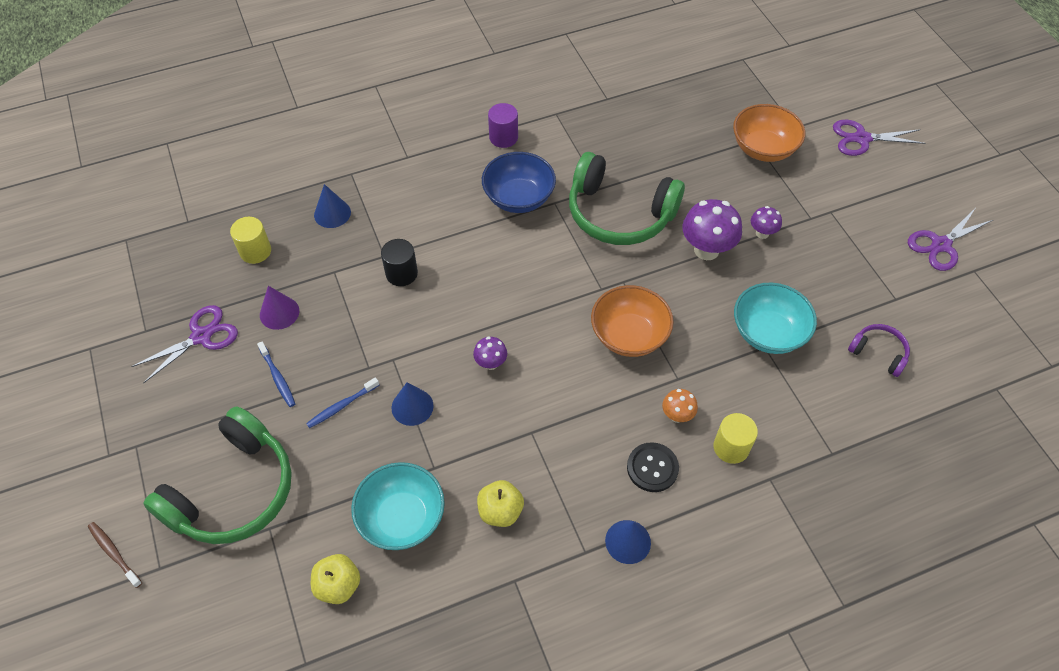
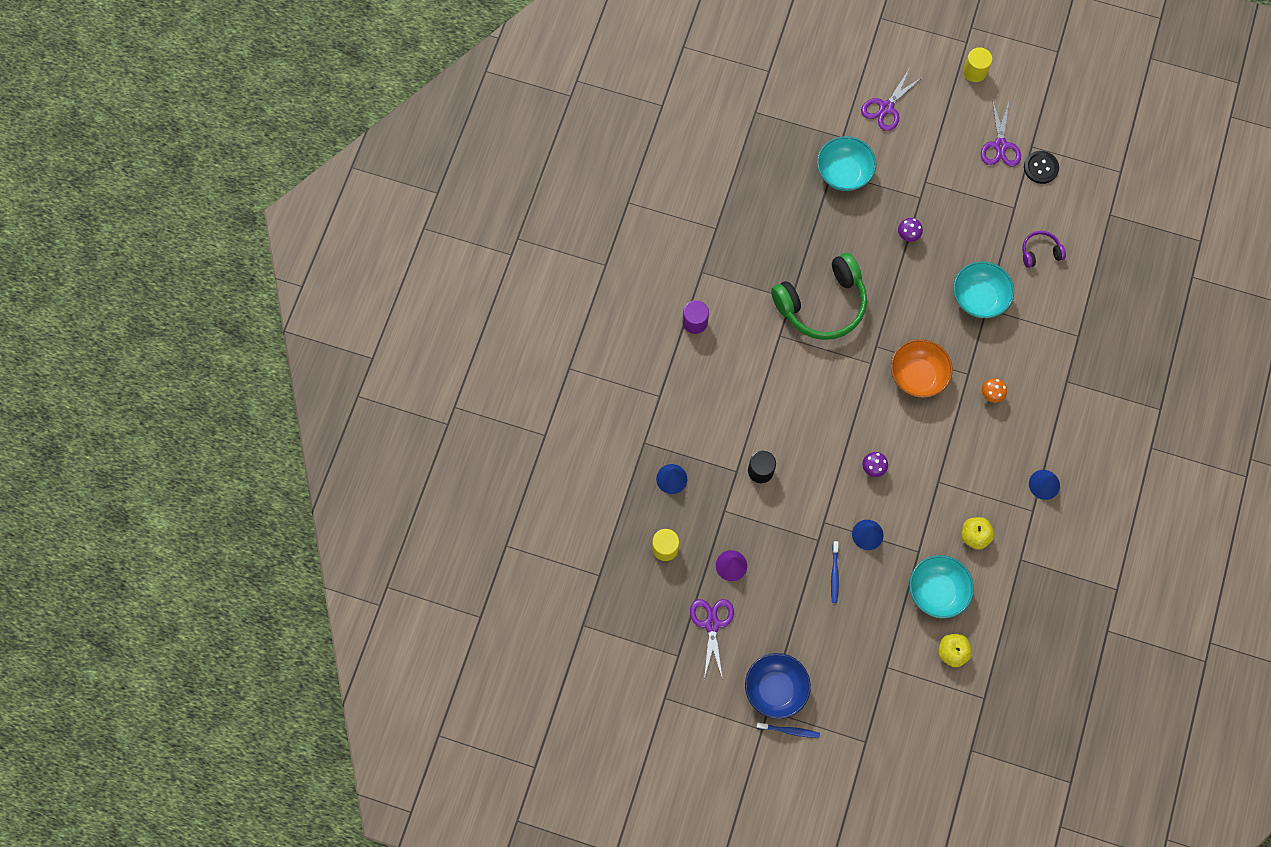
camera: 50 degrees left, 15 degrees up
(114, 553) = (836, 761): brown toothbrush -> none
(233, 491) = (845, 672): green headphones -> none
(277, 378) = (783, 598): blue toothbrush -> blue toothbrush (789, 730)
(518, 198) = (757, 354): blue bowl -> blue bowl (775, 689)
(652, 468) = (1012, 436): black button -> black button (1041, 168)
(706, 250) = (893, 278): purple mushroom -> none
(731, 447) = (1033, 384): yellow cylinder -> yellow cylinder (974, 72)
(763, 149) = (843, 173): orange bowl -> turquoise bowl

